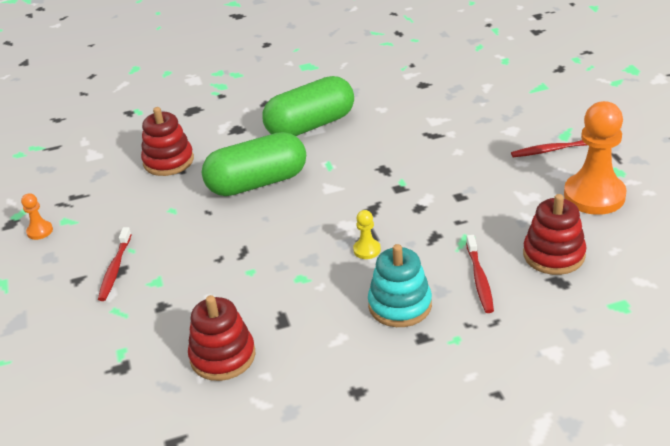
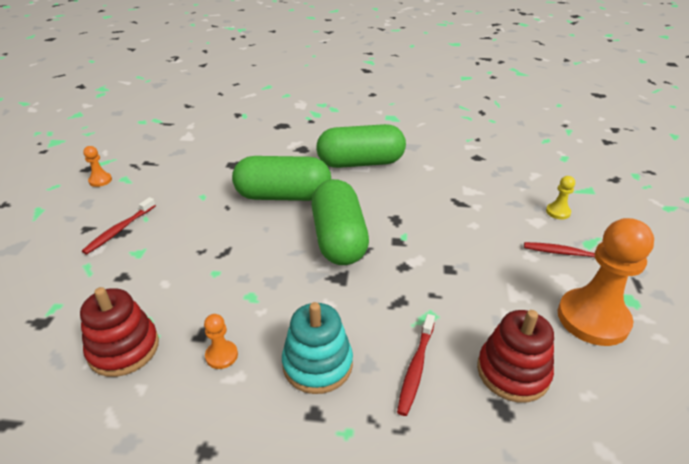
camera: 20 degrees right, 0 degrees up
(168, 161) = (233, 157): red stacking toy -> none
(314, 329) = (221, 355): none -> orange pawn
(343, 204) = (339, 239): none -> green capsule
(367, 250) = (328, 291): yellow pawn -> yellow pawn (558, 212)

